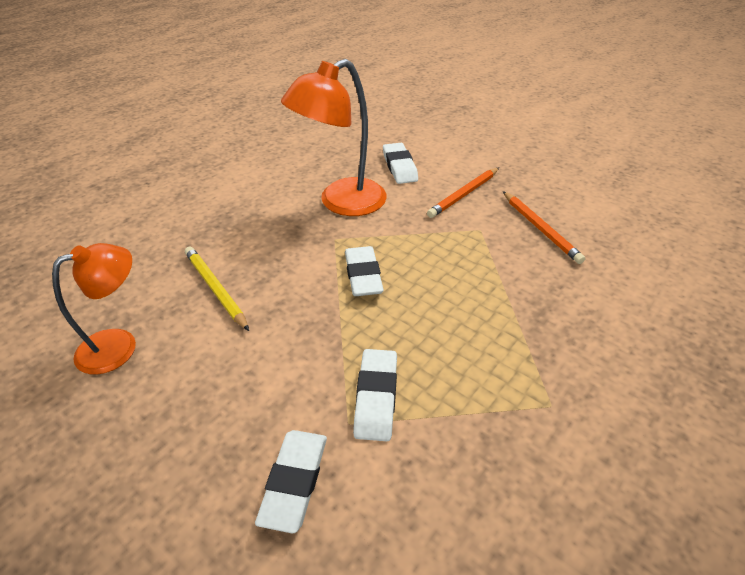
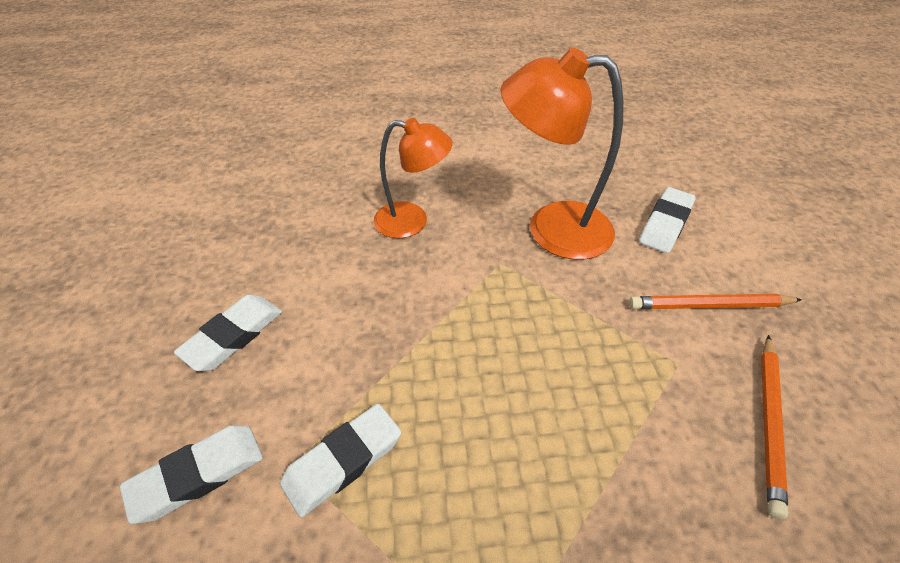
camera: 45 degrees right, 5 degrees up
(119, 345) = (239, 245): orange lamp -> orange lamp (412, 221)
(215, 289) = (349, 244): yellow pencil -> none
(363, 275) = (481, 322): white eraser -> white eraser (233, 336)

